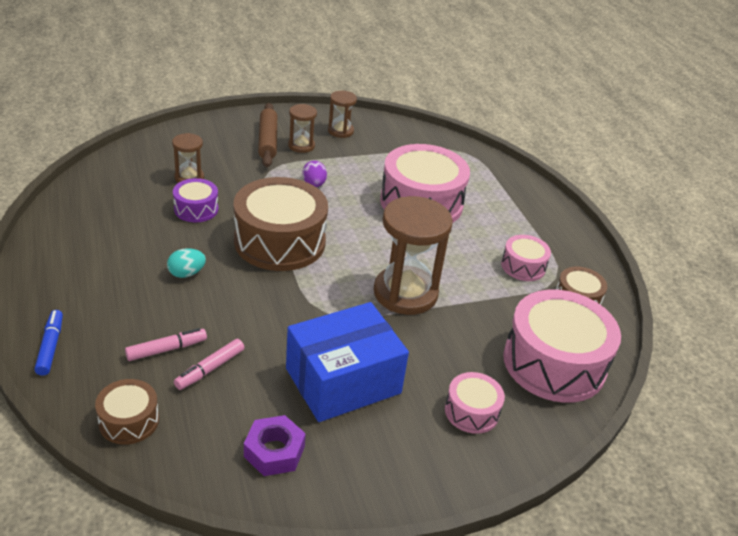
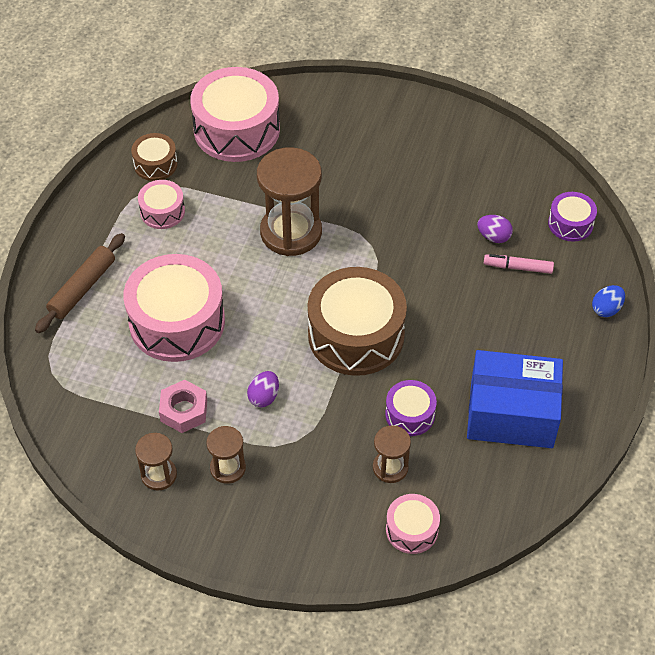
camera: 140 degrees left, 15 degrees up
(50, 347) = (606, 309): blue marker -> blue egg
(129, 421) = (570, 224): brown drum -> purple drum
(186, 273) = (463, 335): turquoise egg -> none
(210, 369) = (493, 237): pink marker -> purple egg
(268, 141) = (260, 495): brown rolling pin -> brown rolling pin (82, 288)
(274, 451) = (484, 162): purple nut -> none
(343, 381) = (403, 185): blue box -> blue box (511, 414)
(360, 161) = (184, 410): none -> pink nut
(471, 411) = (332, 127): pink drum -> pink drum (412, 530)

